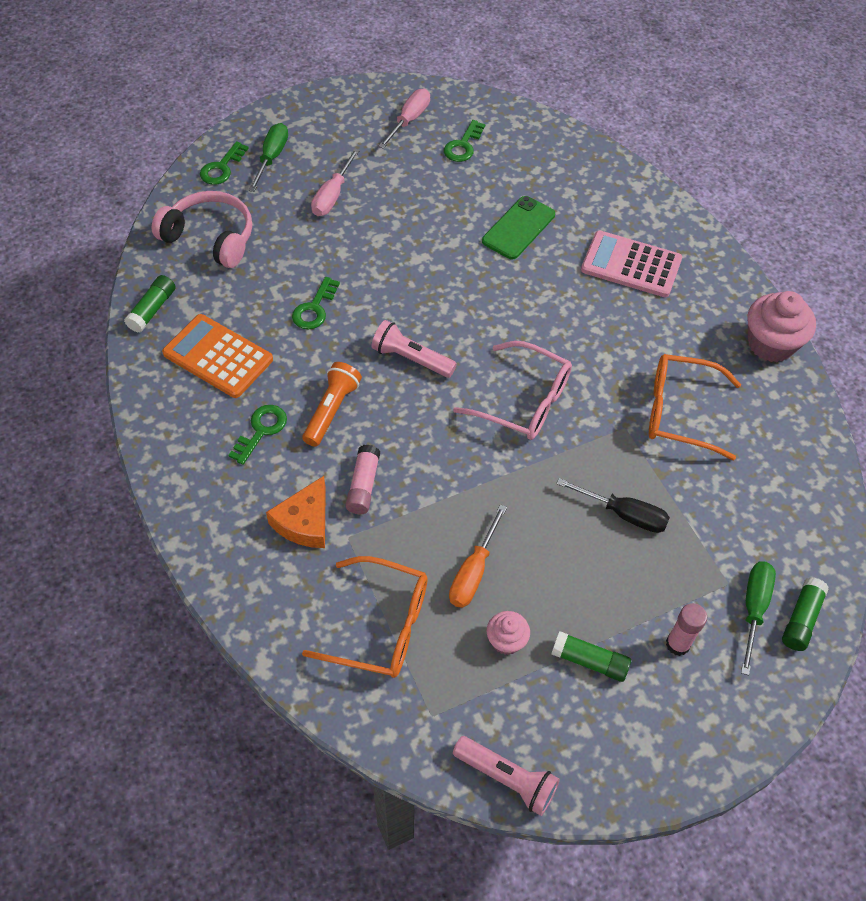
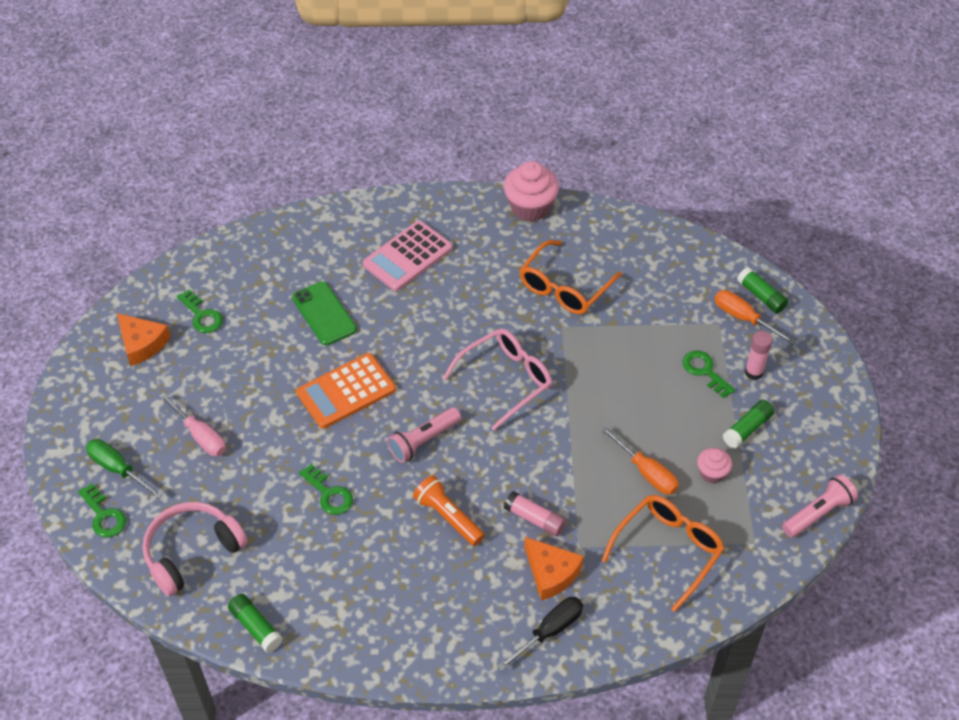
camera: 65 degrees left, 5 degrees down
(218, 356) = (343, 587): orange calculator -> orange calculator (346, 391)
(261, 430) = (443, 577): green key -> green key (705, 371)
(409, 120) = (142, 343): pink screwdriver -> orange cheese
(624, 514) = (637, 359): black screwdriver -> black screwdriver (549, 631)
(753, 608) = (743, 318): green screwdriver -> orange screwdriver

